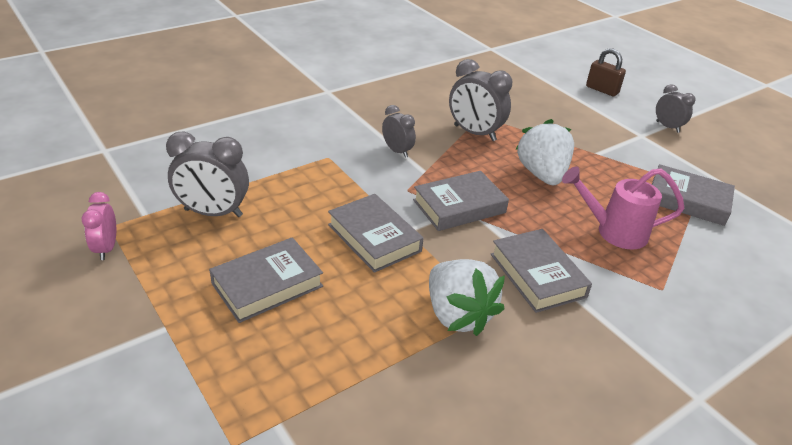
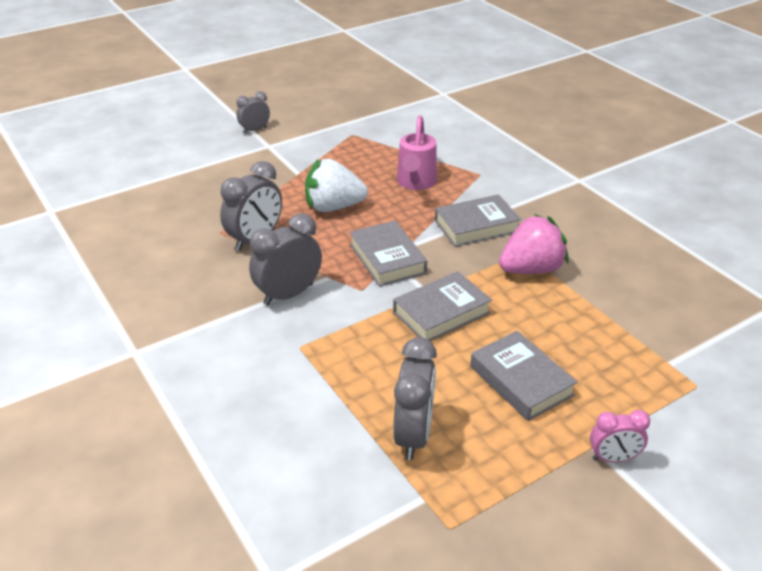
camera: 85 degrees left, 0 degrees up
(106, 248) = (490, 522): pink clock -> pink clock (613, 458)
(397, 151) = (288, 294): grey clock -> grey clock, size x1.66
(457, 315) = (531, 269): white strawberry -> pink strawberry
(602, 90) = (176, 152): brown padlock -> none
(687, 200) = (370, 143): grey book -> none

